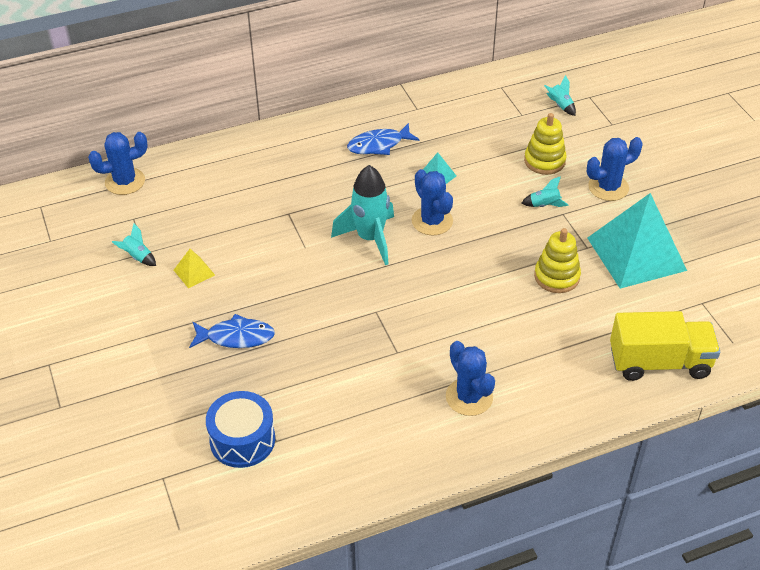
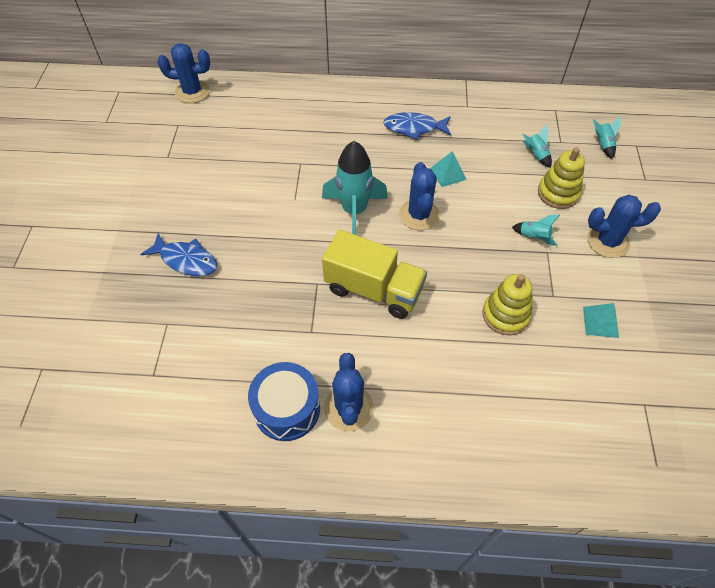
camera: 25 degrees right, 10 degrees up
(137, 257) = (158, 158): turquoise rocket -> turquoise rocket (536, 155)
(194, 272) = (192, 188): yellow pyramid -> none
(242, 440) = (127, 361): blue drum -> blue drum (287, 408)
(636, 254) = (600, 322): turquoise pyramid -> turquoise pyramid, size x0.41
(659, 362) = (562, 454): yellow truck -> yellow truck (373, 289)

